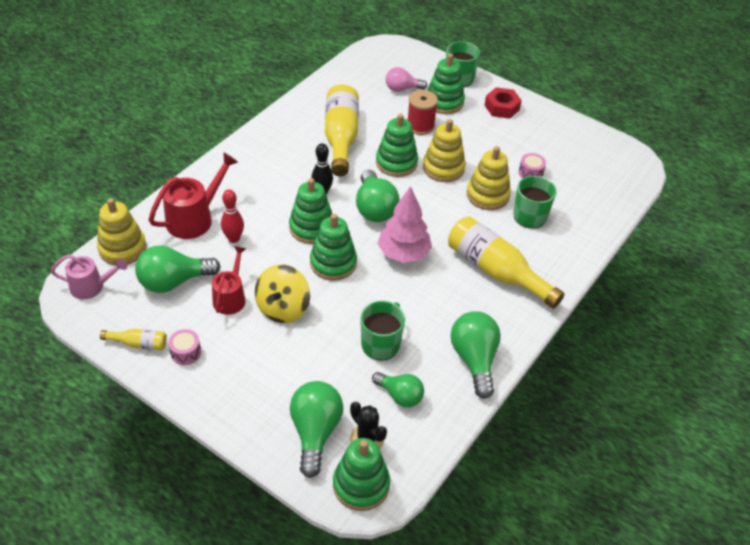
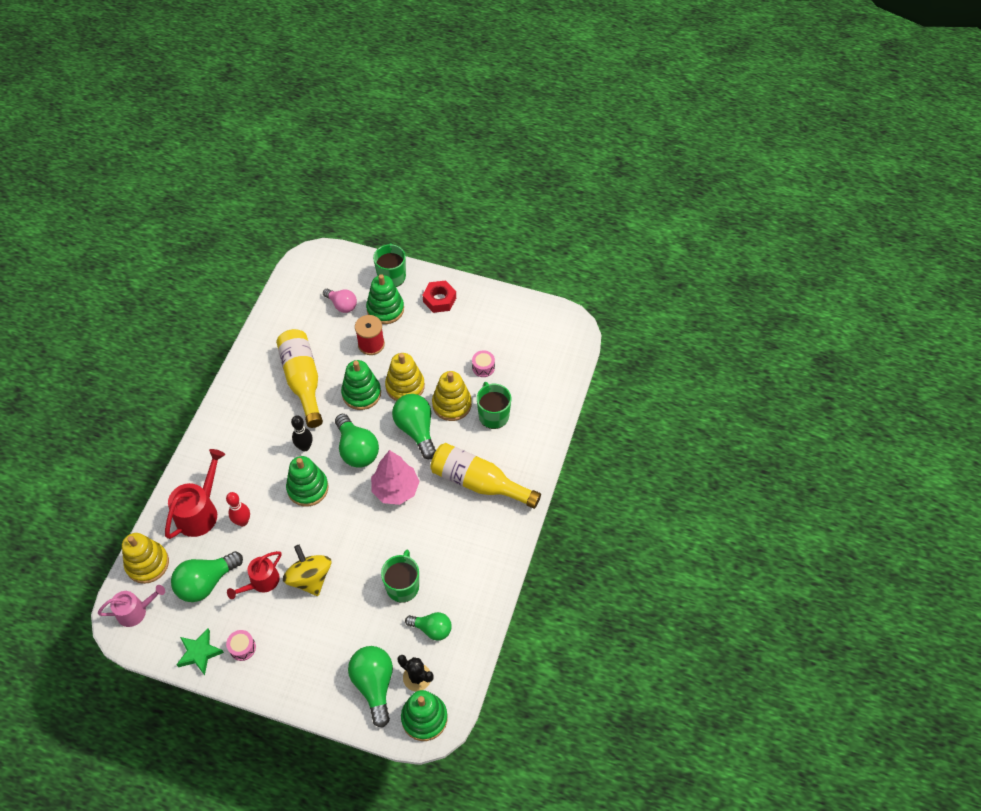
camera: 15 degrees left, 10 degrees up
(139, 344) = (199, 653): yellow bottle -> green star
(230, 297) = (261, 582): red watering can -> red watering can turned 135 degrees counterclockwise
(283, 308) = (310, 578): yellow spinning top -> yellow spinning top turned 150 degrees clockwise
(333, 263) = (338, 519): green stacking toy -> none
(402, 89) = (342, 305): pink light bulb -> pink light bulb turned 120 degrees counterclockwise
(474, 359) = (483, 575): green light bulb -> green light bulb (416, 429)

